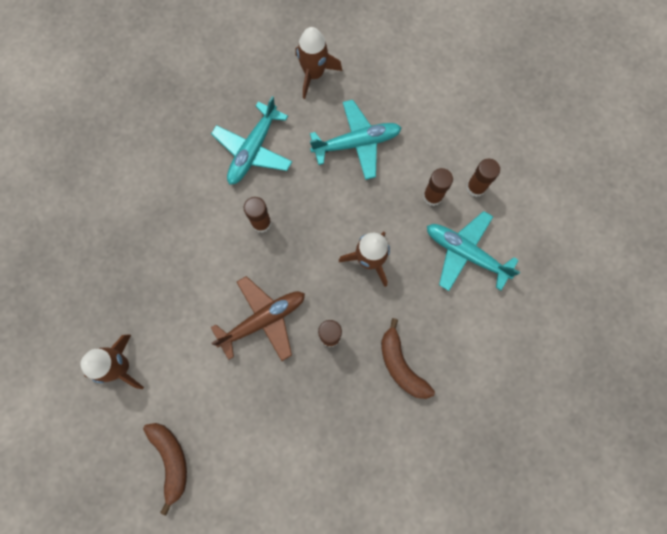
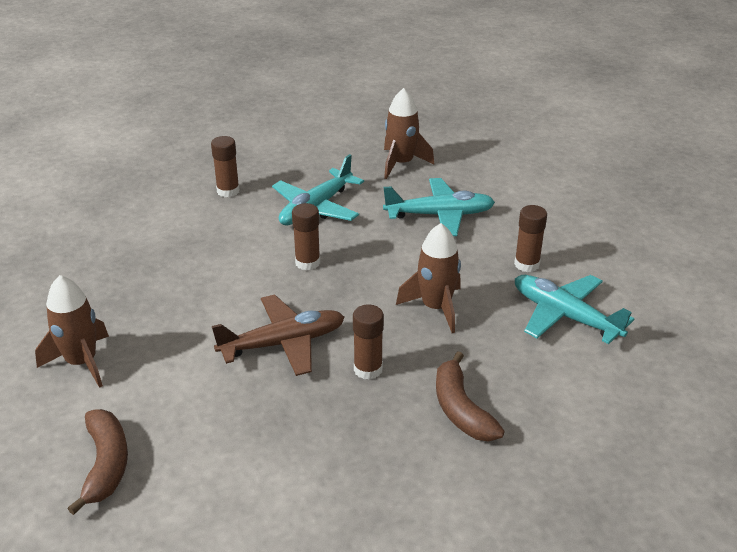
camera: 10 degrees right, 40 degrees down
(475, 187) = (583, 263): brown glue stick -> brown glue stick (228, 191)

